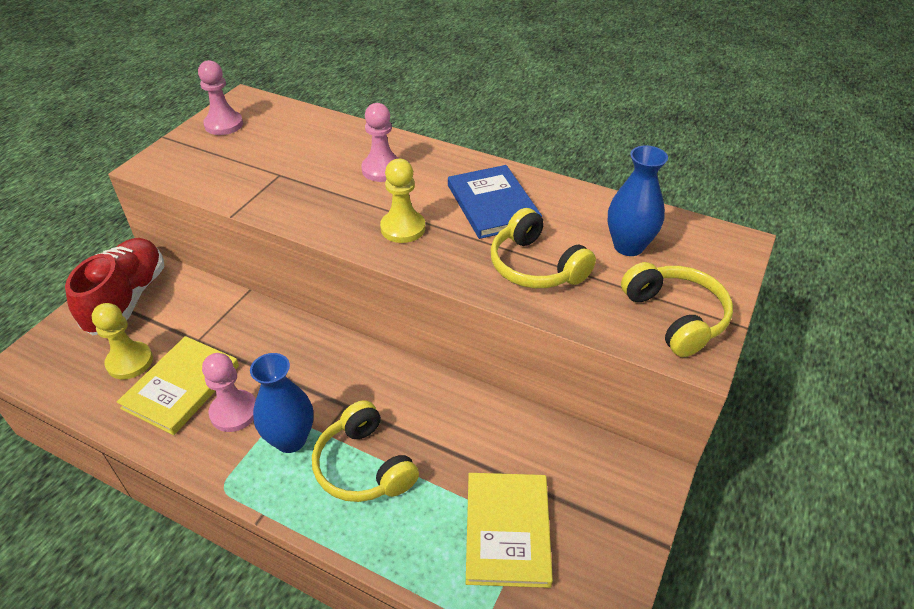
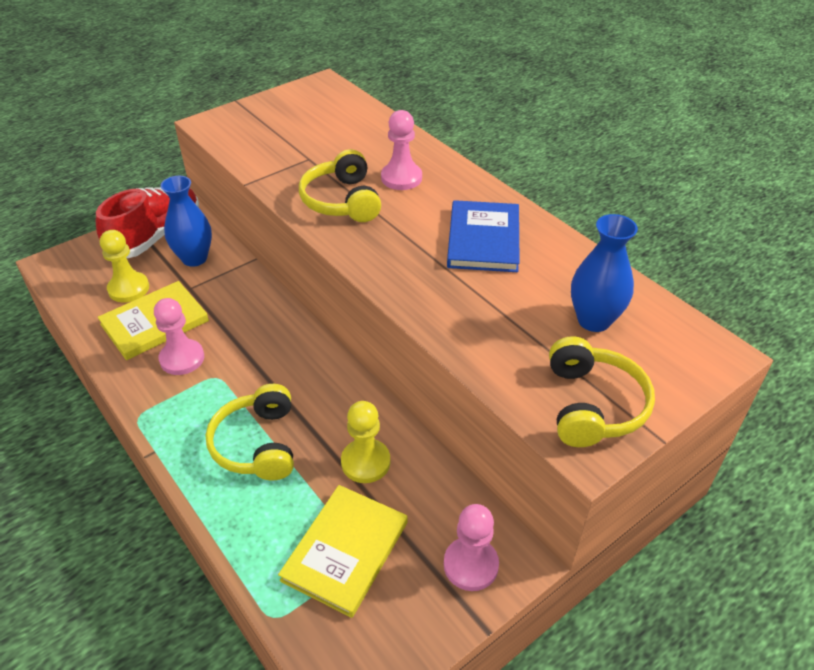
camera: 25 degrees right, 0 degrees up
(224, 125) = (291, 102): pink pawn -> pink pawn (470, 565)
(290, 439) = (212, 398): blue vase -> blue vase (194, 258)
(403, 228) = (383, 237): yellow pawn -> yellow pawn (365, 462)
(536, 266) = (484, 310): yellow headphones -> yellow headphones (342, 201)

